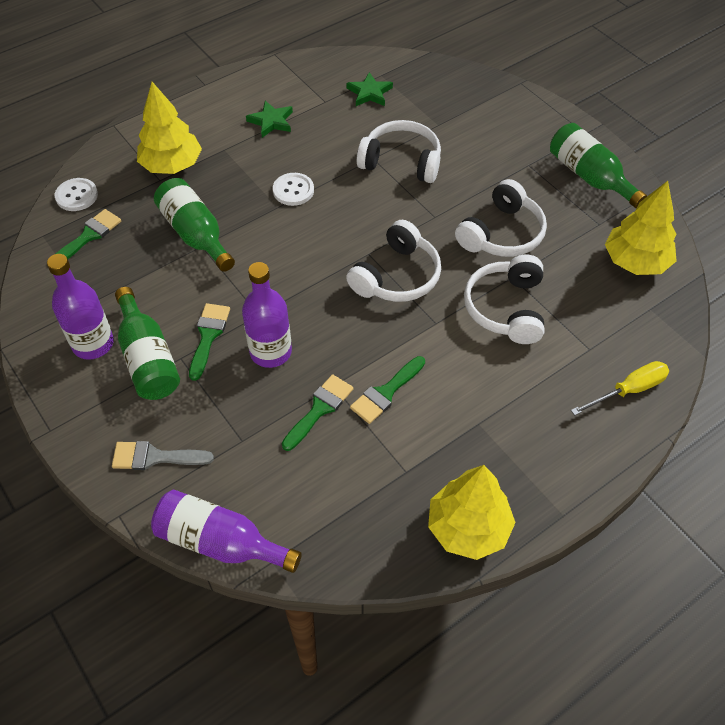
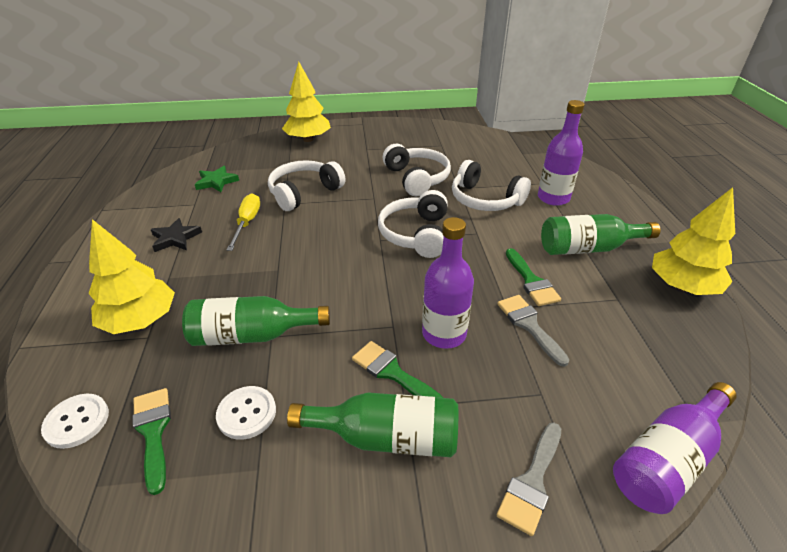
camera: 60 degrees left, 15 degrees down
(93, 344) = (324, 489): purple bottle -> purple bottle (553, 198)
(271, 121) = (175, 238): green star -> black star
(293, 190) = (270, 254): white button -> white button (247, 413)
(319, 409) = (529, 325): green brush -> grey brush
(397, 276) = (416, 234): white headphones -> white headphones turned 150 degrees counterclockwise
(589, 177) = (400, 134): green bottle -> green bottle (588, 248)
(628, 390) = (583, 182): yellow screwdriver -> yellow screwdriver (247, 223)
(635, 261) = (482, 145): yellow tree -> yellow tree (308, 139)

